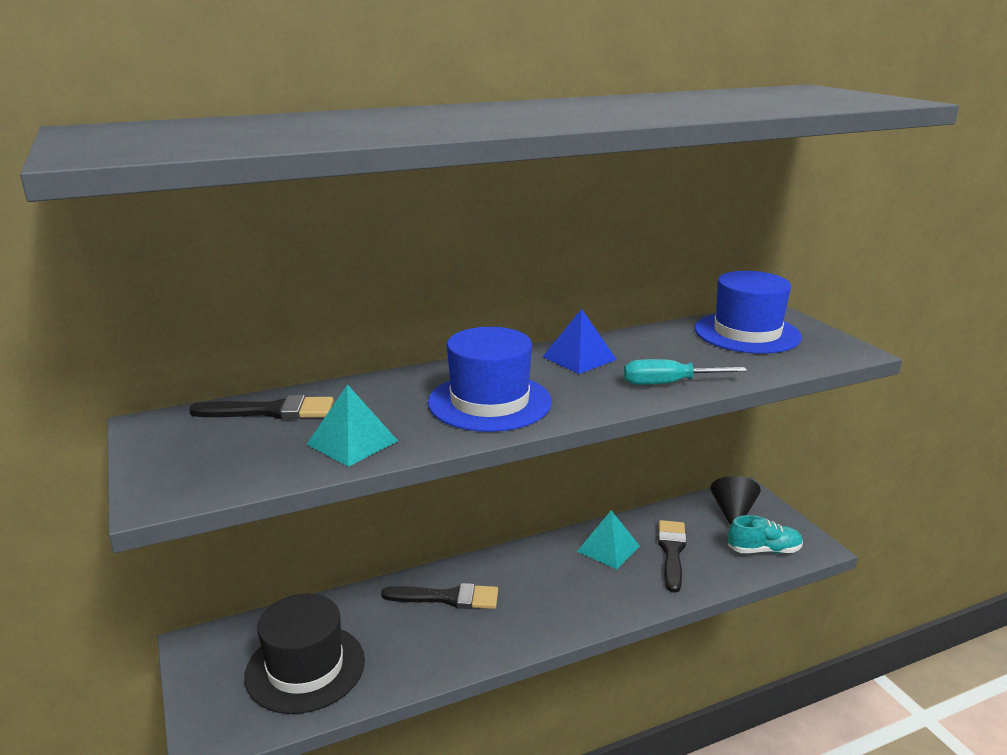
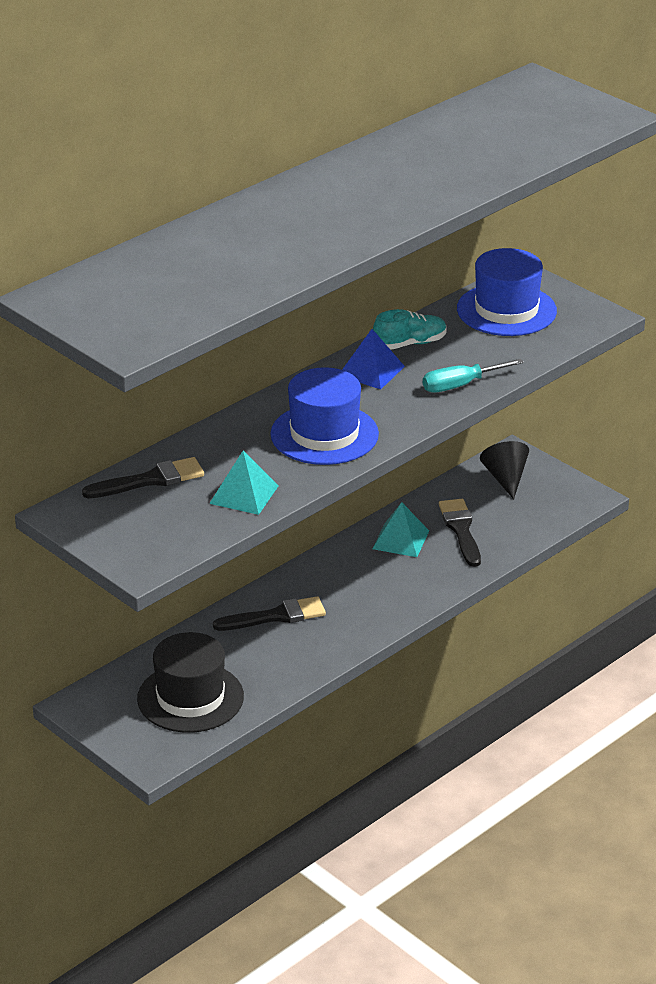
camera: 20 degrees left, 10 degrees up
(764, 550) = (544, 510): turquoise shoe -> turquoise shoe (410, 344)

